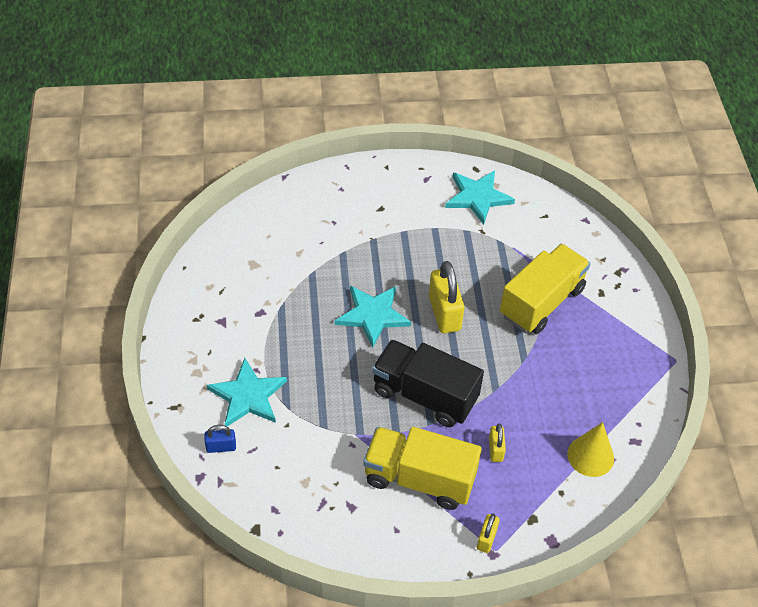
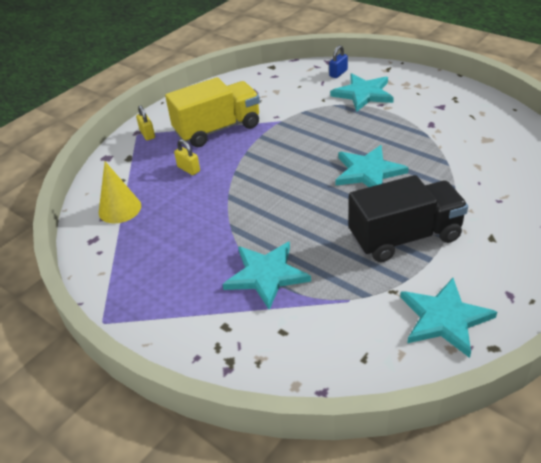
camera: 140 degrees right, 10 degrees down
(424, 395) = (269, 161): black truck -> black truck (405, 237)
(444, 313) = (326, 209): yellow padlock -> none
(542, 302) = (266, 275): yellow truck -> turquoise star

